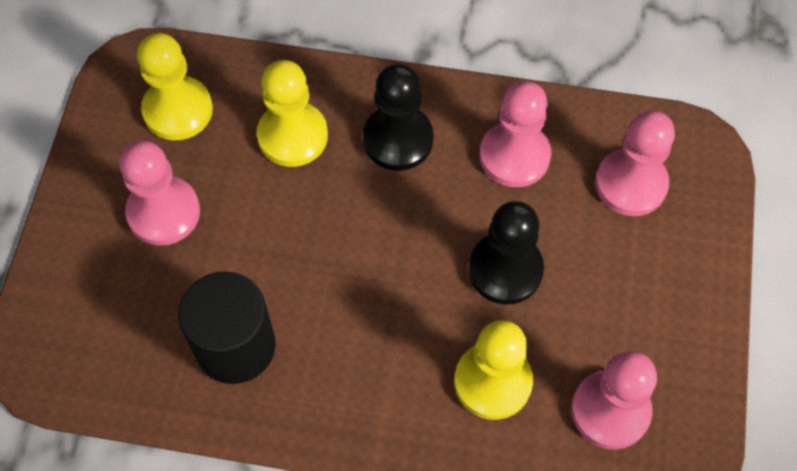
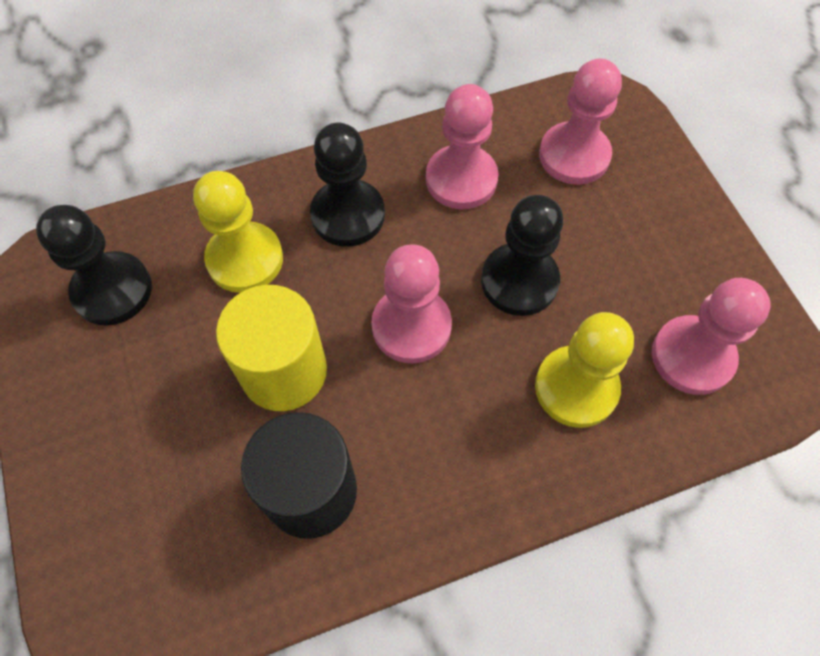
camera: 30 degrees left, 0 degrees up
(164, 212) = (155, 397): pink pawn -> pink pawn (411, 326)
(178, 110) = (112, 290): yellow pawn -> black pawn
(269, 243) = (284, 371): none -> yellow cylinder

